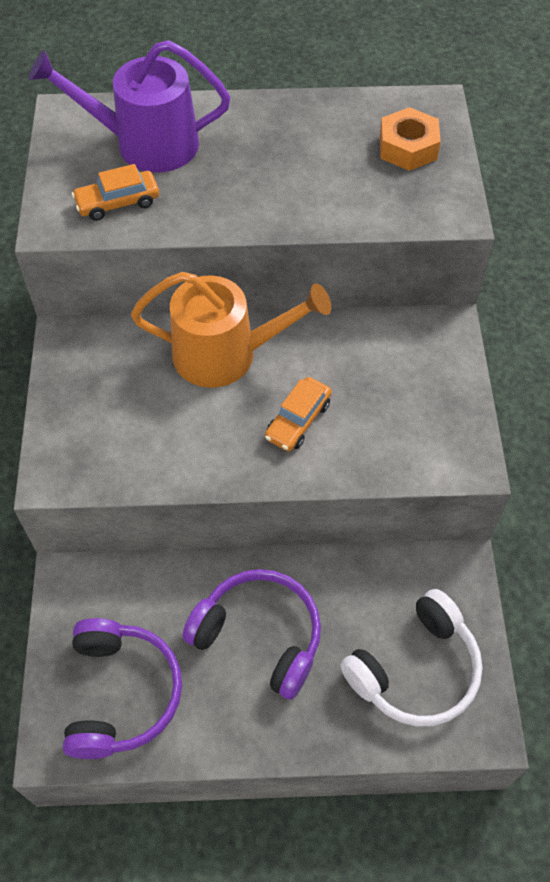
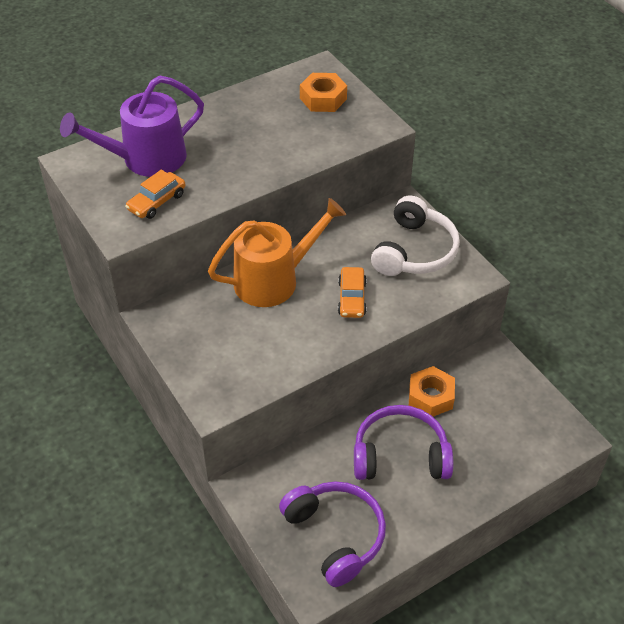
camera: 30 degrees left, 10 degrees down
(345, 581) = (431, 396): none -> orange nut
(415, 669) = (509, 425): white headphones -> white headphones (414, 251)

